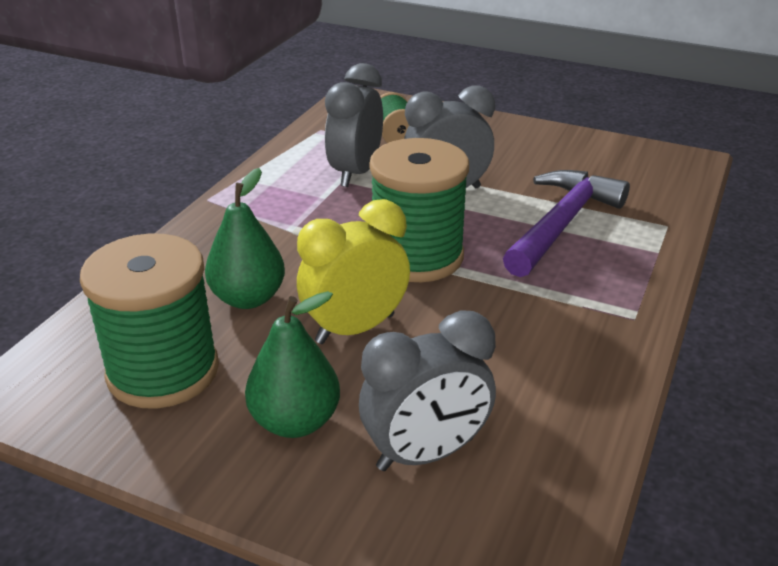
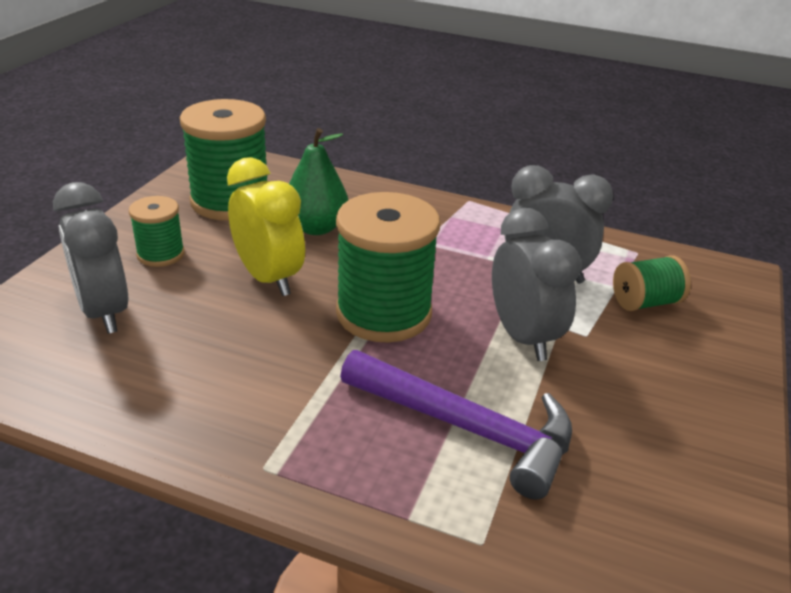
camera: 85 degrees right, 0 degrees up
(295, 421) = (161, 254): green pear -> green spool

